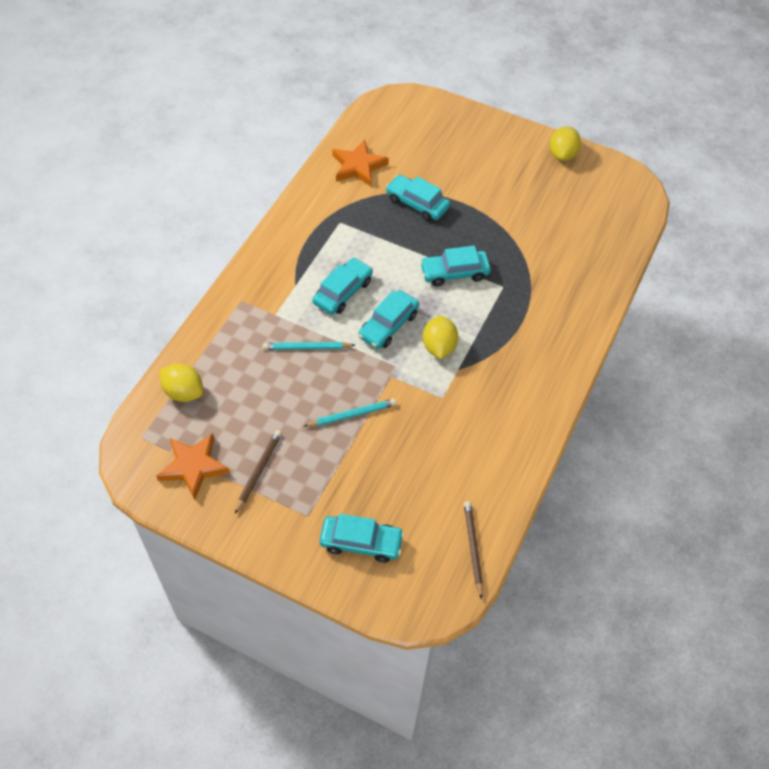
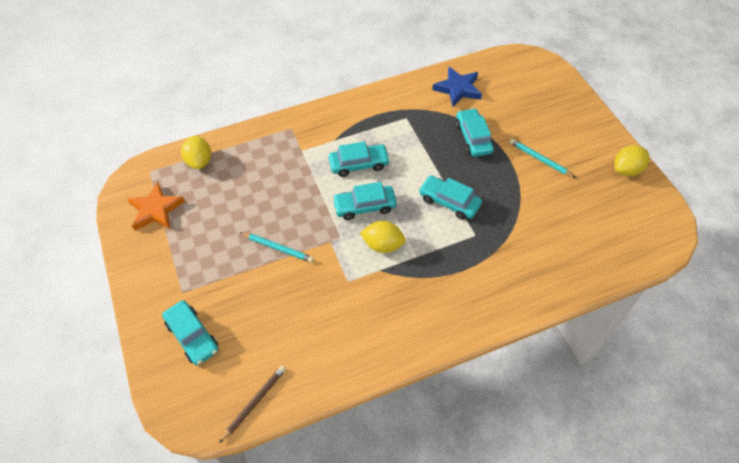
camera: 45 degrees right, 0 degrees up
(258, 471) = (186, 241): brown pencil -> none
(307, 347) = (298, 184): turquoise pencil -> turquoise pencil (540, 159)
(358, 166) = (458, 89): orange star -> blue star
(439, 347) = (383, 245): yellow lemon -> yellow lemon turned 60 degrees clockwise

